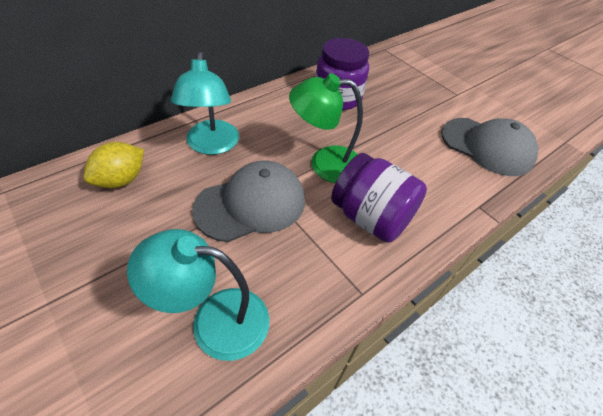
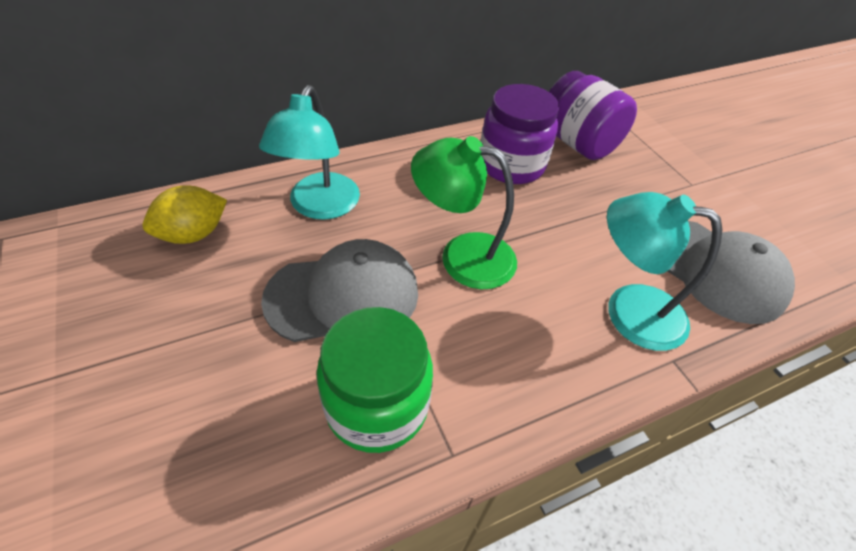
camera: 15 degrees right, 0 degrees up
(214, 320) = (241, 446): turquoise lamp -> turquoise lamp (628, 311)
(301, 272) = (377, 405): none -> green jar
(371, 218) = (501, 346): purple jar -> purple jar (578, 143)

